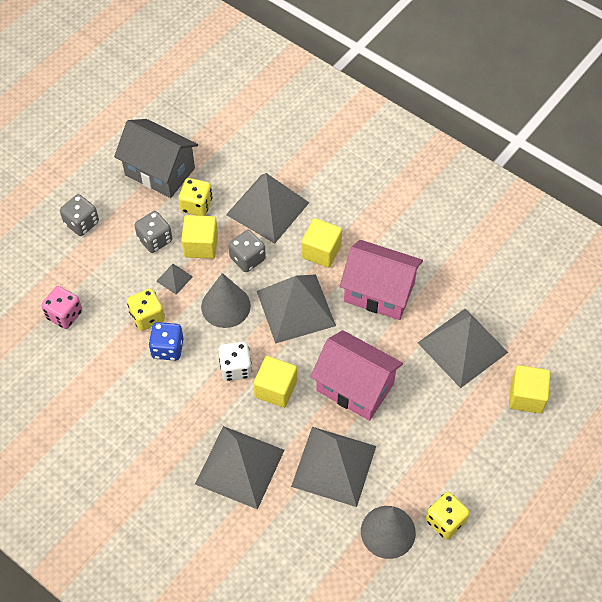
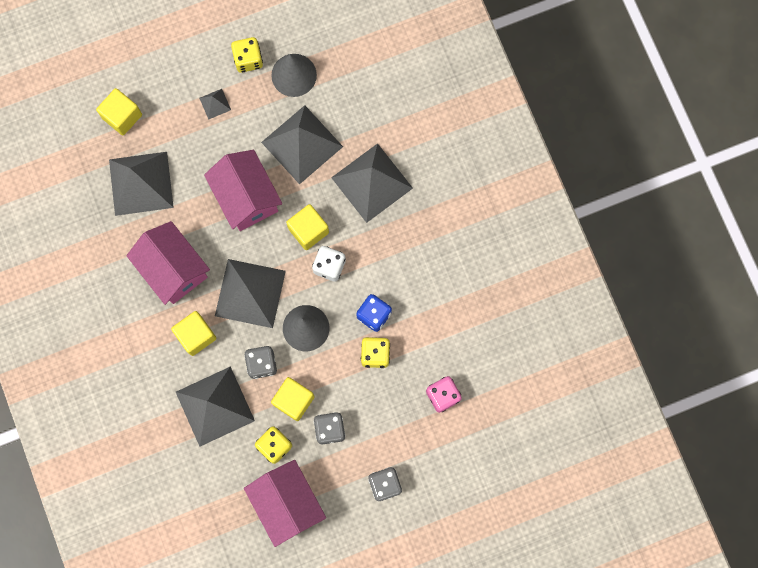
camera: 150 degrees left, 20 degrees up
(160, 171) = (287, 503): grey house -> pink house
(174, 279) = (334, 379): grey pyramid -> grey pyramid (215, 104)

